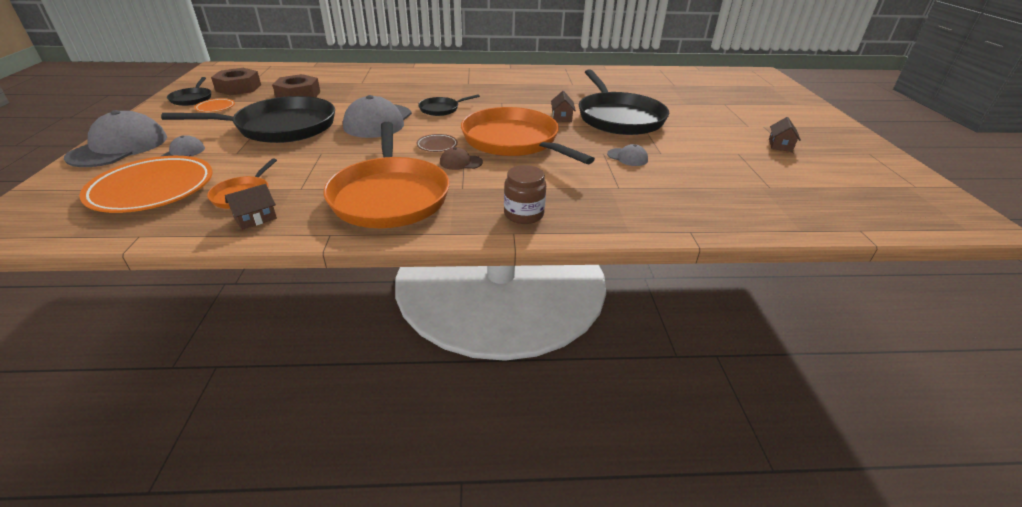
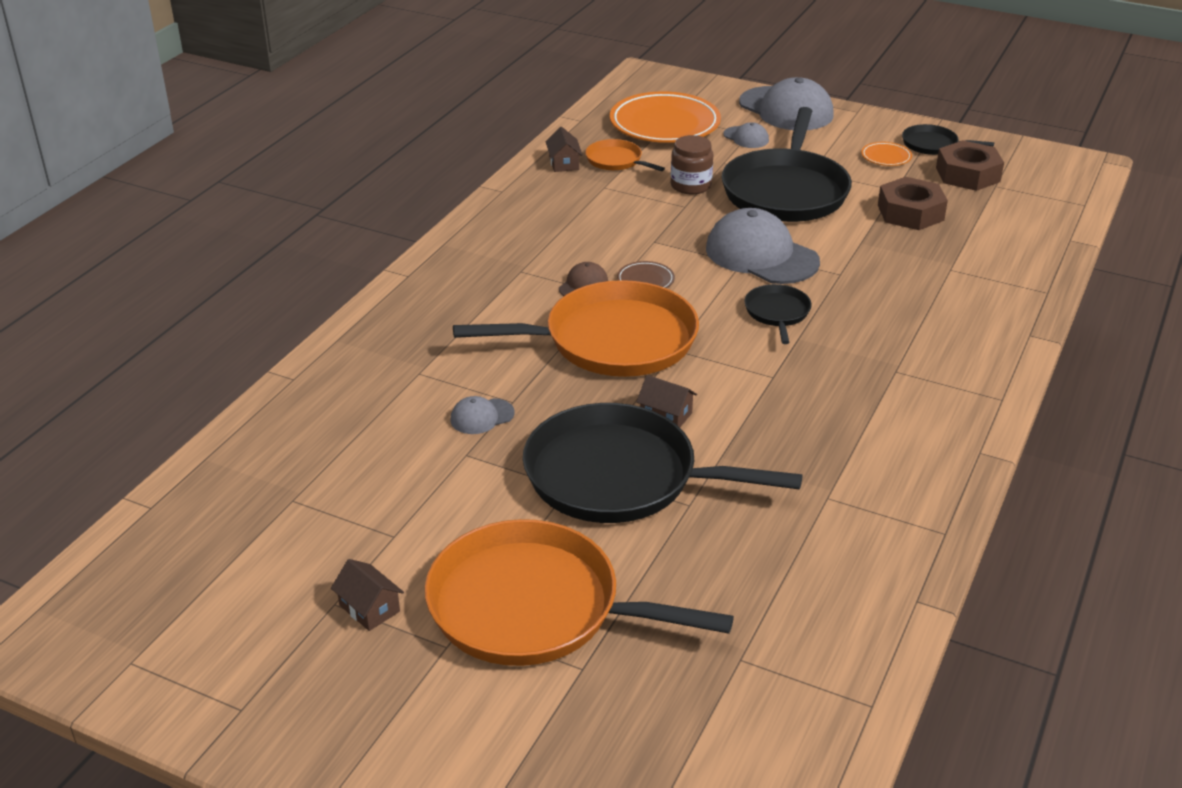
camera: 120 degrees right, 0 degrees up
(389, 196) = (543, 228): orange pan -> orange pan (534, 607)
(523, 214) = (432, 291): brown jar -> brown jar (690, 185)

